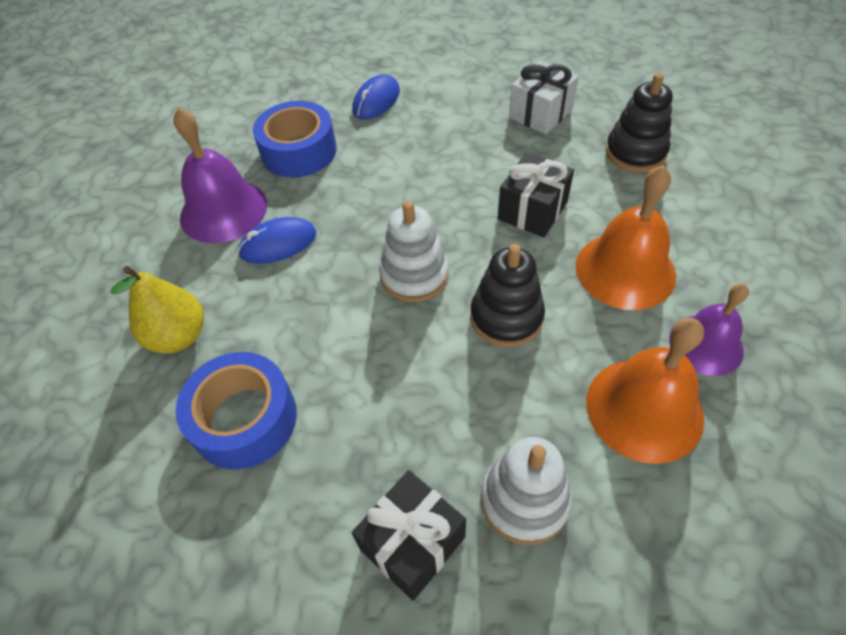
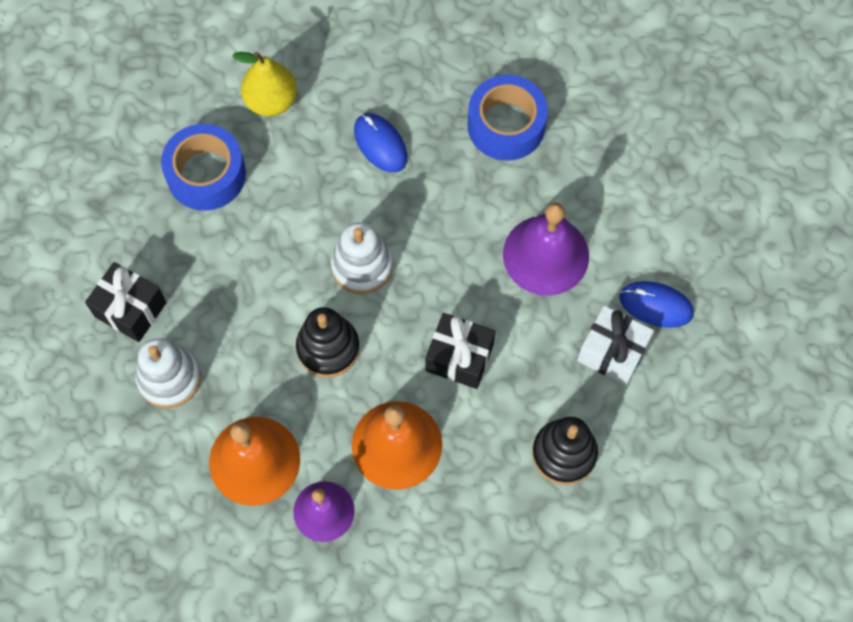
camera: 75 degrees right, 15 degrees up
(223, 210) = (413, 85): purple bell -> purple bell (546, 255)
(376, 101) = (601, 179): blue mouse -> blue mouse (656, 305)

